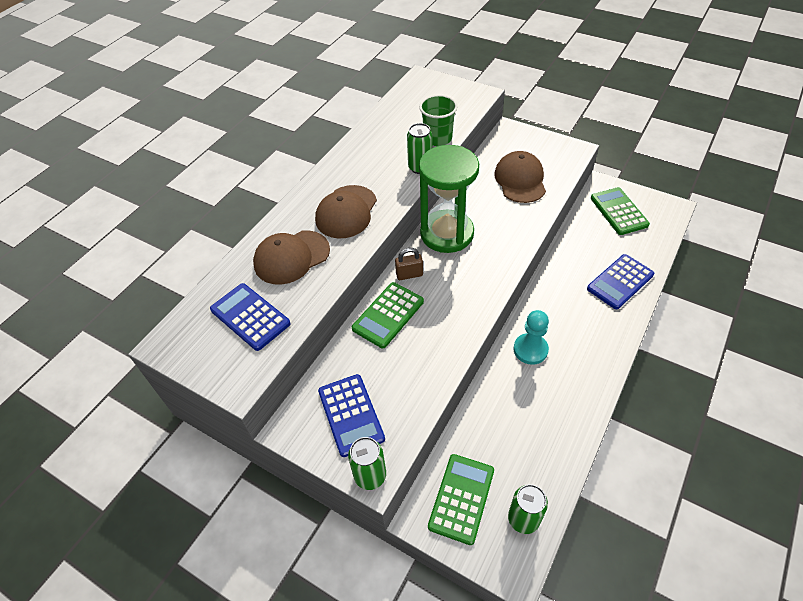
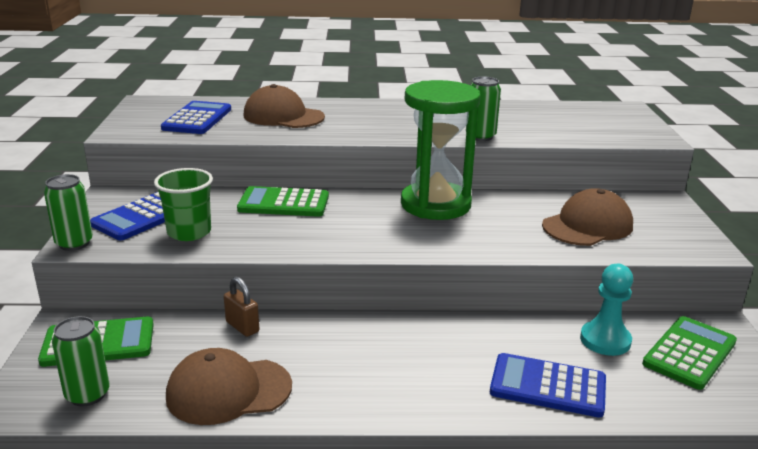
camera: 55 degrees right, 25 degrees down
(346, 212) = (369, 122): brown cap -> brown cap (228, 391)
(409, 274) = (351, 200): brown padlock -> brown padlock (242, 327)
(438, 138) = (541, 134): green cup -> green cup (189, 232)
(530, 350) = (348, 338): turquoise pawn -> turquoise pawn (605, 340)

